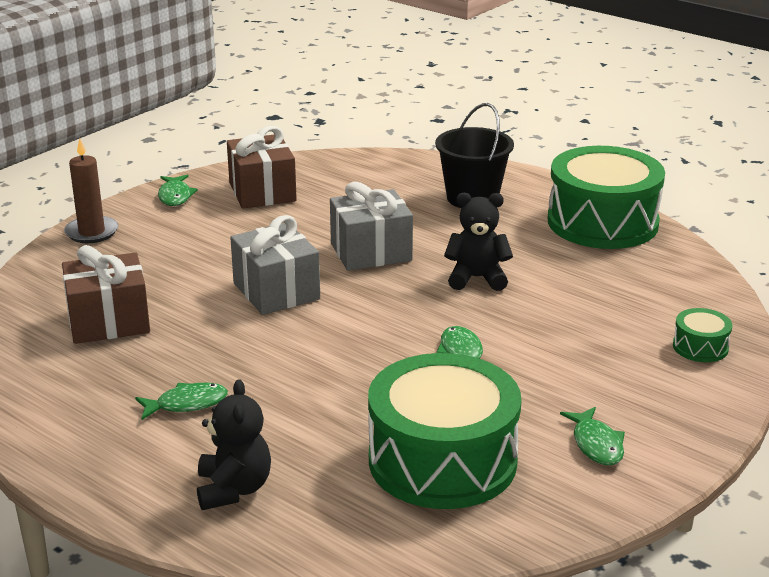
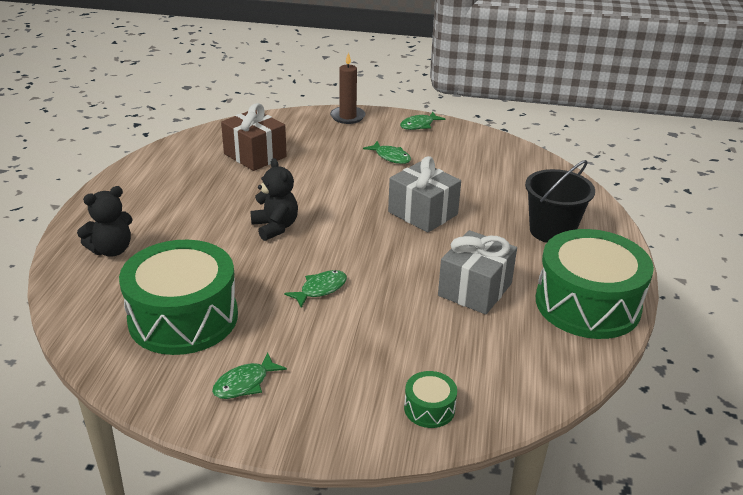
camera: 60 degrees right, 5 degrees up
(187, 404) = (187, 207): green fish -> green fish (391, 157)
(262, 192) = (459, 150): brown gift -> none
(276, 291) = (337, 195): grey gift -> grey gift (475, 289)
(477, 278) = (431, 267): black teddy bear -> black teddy bear (275, 227)

